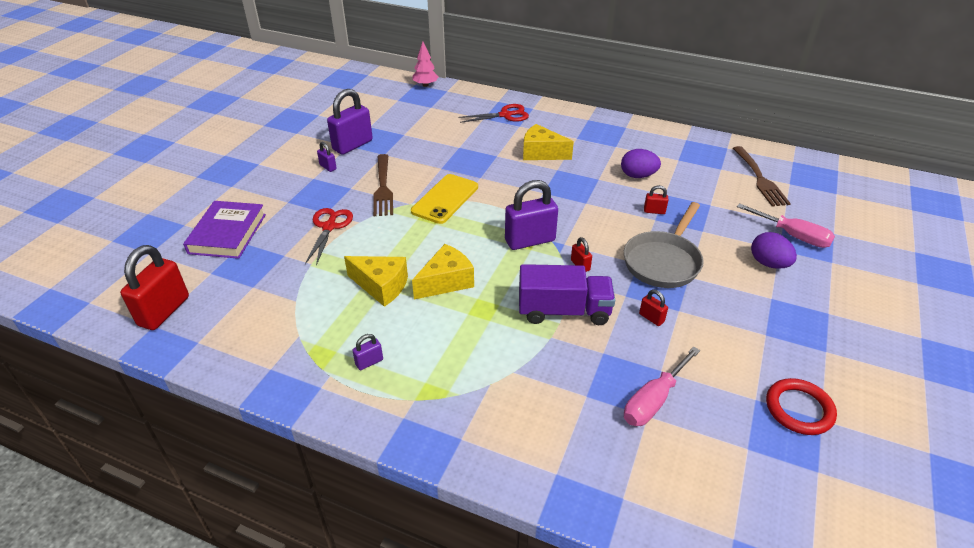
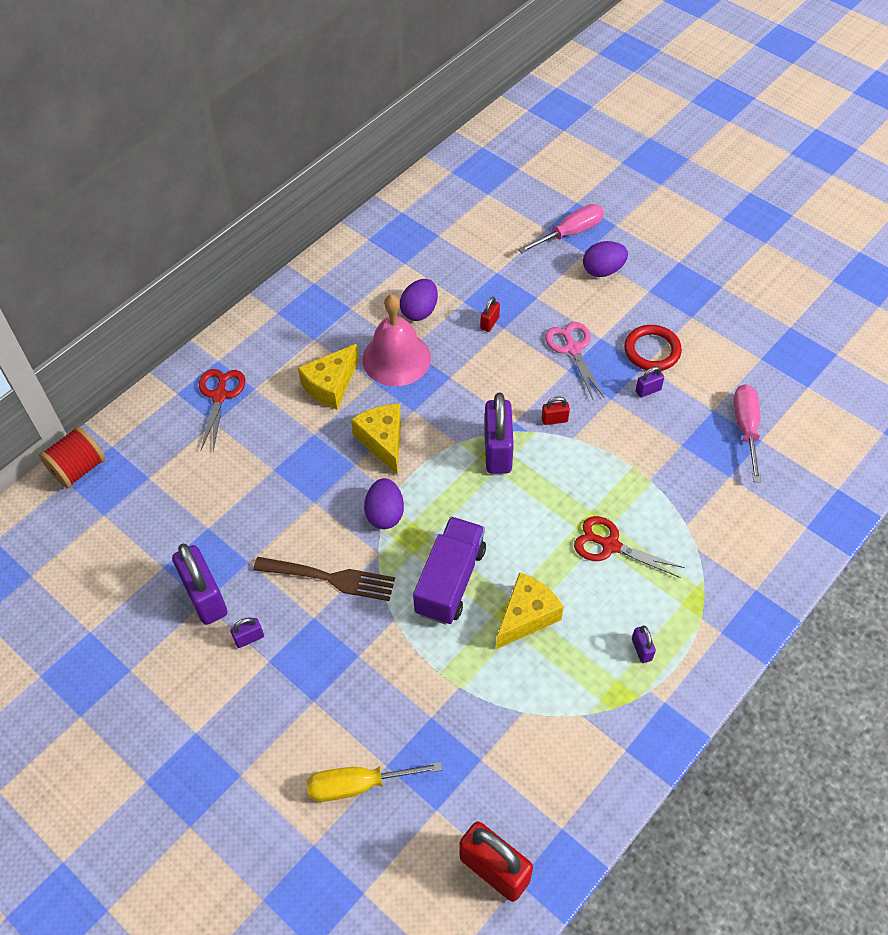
camera: 70 degrees left, 15 degrees up
(227, 233) = (358, 785): purple book -> yellow screwdriver
(329, 227) = (392, 656): red scissors -> red scissors (610, 545)
(425, 85) = (78, 469): pink tree -> red spool
(445, 199) = (385, 514): yellow phone -> purple egg
(446, 281) = (540, 550): yellow cheese -> yellow cheese (383, 441)
(564, 311) = (618, 457): purple truck -> purple truck (450, 581)
(585, 175) = (396, 358): none -> pink bell
(651, 318) = (648, 390): red padlock -> purple padlock
(654, 400) = (746, 428): pink screwdriver -> pink screwdriver turned 150 degrees counterclockwise
(663, 261) = (572, 349): grey pan -> pink scissors
(760, 179) = (470, 212): brown fork -> none
(799, 409) = (777, 335): red ring -> red ring (652, 350)

